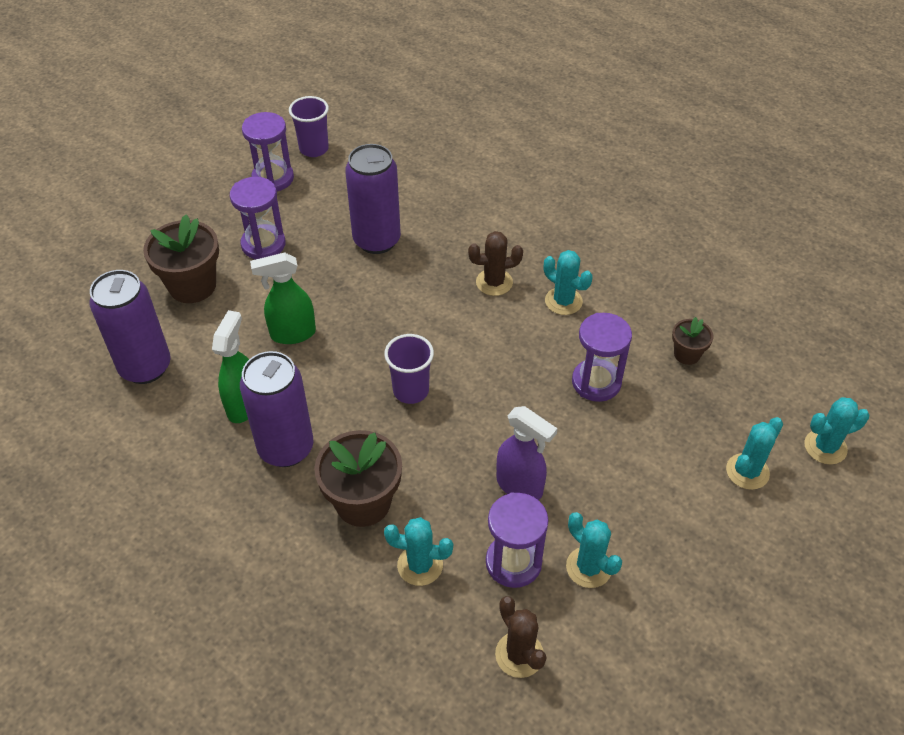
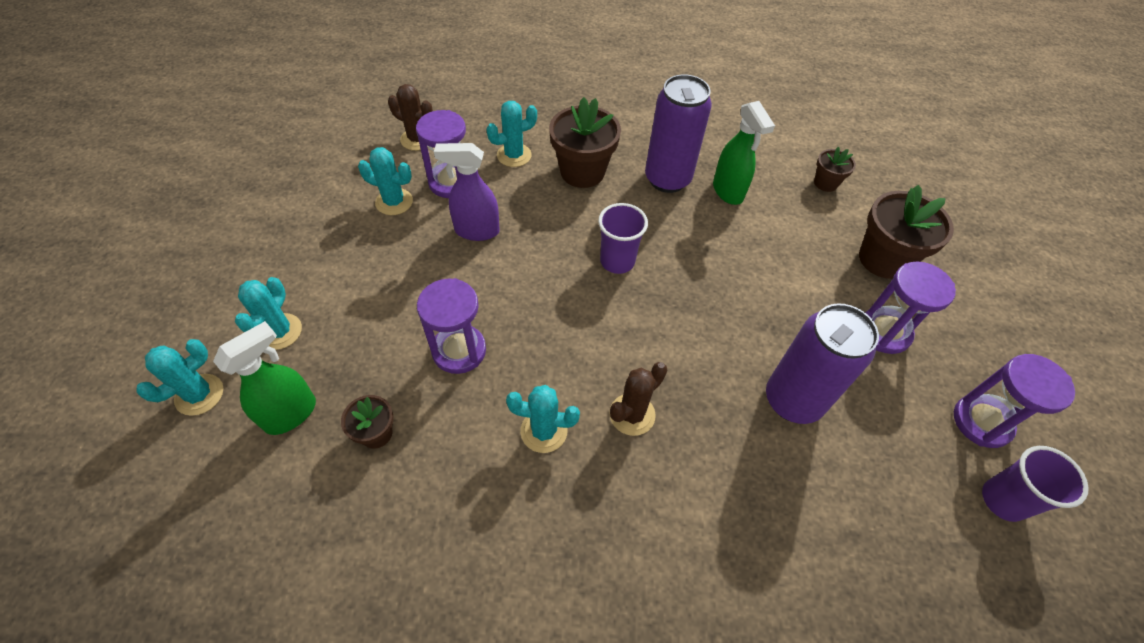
camera: 145 degrees right, 5 degrees up
(145, 367) = (825, 183): purple can -> brown flower pot
(292, 334) = (757, 260): green spray bottle -> green spray bottle (291, 413)

